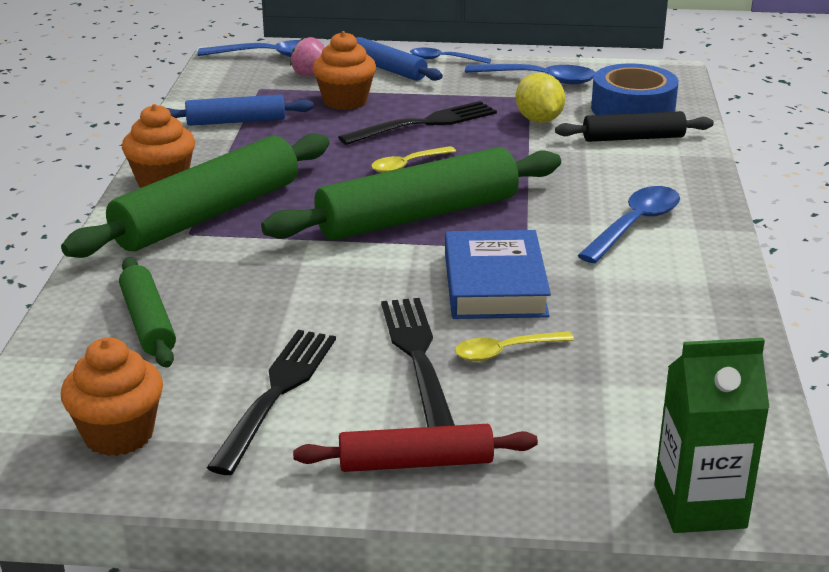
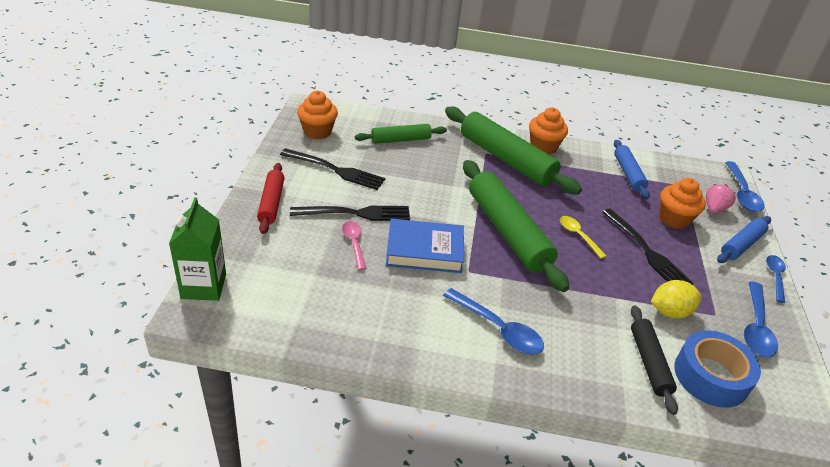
camera: 90 degrees right, 10 degrees up
(505, 352) = (354, 243): yellow spoon -> pink spoon

